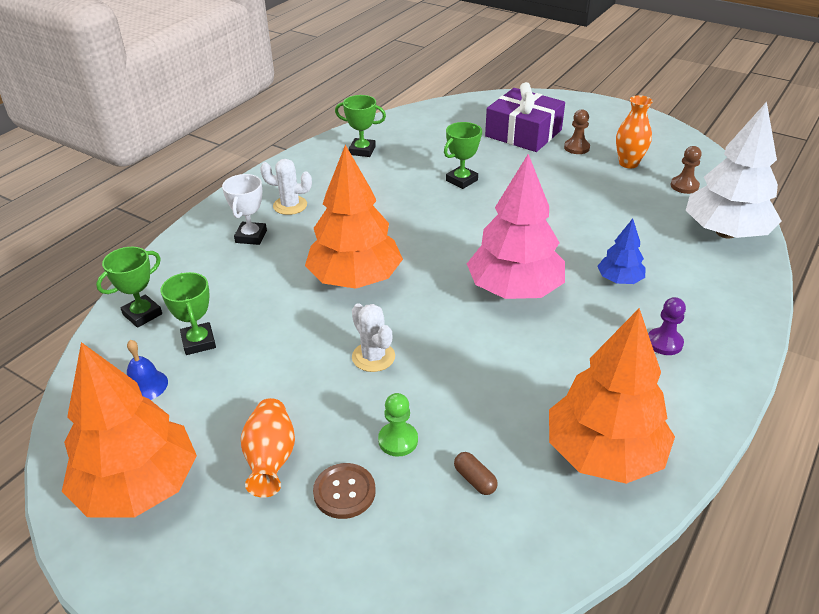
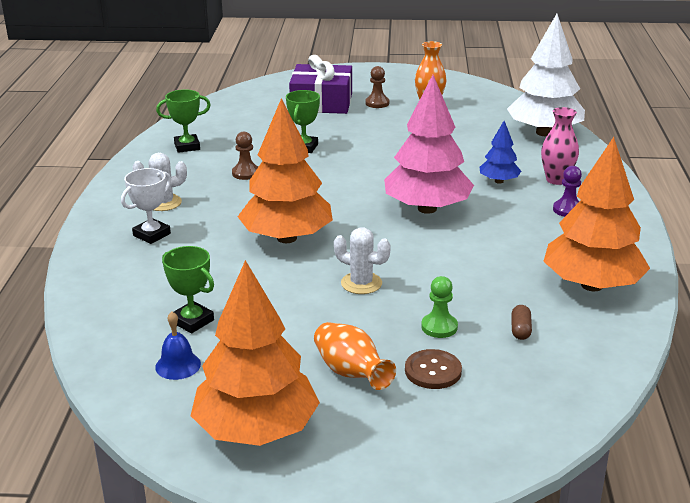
camera: 30 degrees left, 10 degrees down
(142, 314) = (110, 319): green trophy -> none
(251, 236) = (152, 235): white trophy -> white trophy turned 60 degrees clockwise
(475, 480) = (520, 330): brown capsule -> brown capsule turned 75 degrees clockwise
(684, 186) = (486, 110): brown pawn -> brown pawn (246, 173)
(686, 299) = (556, 180): none -> pink vase

